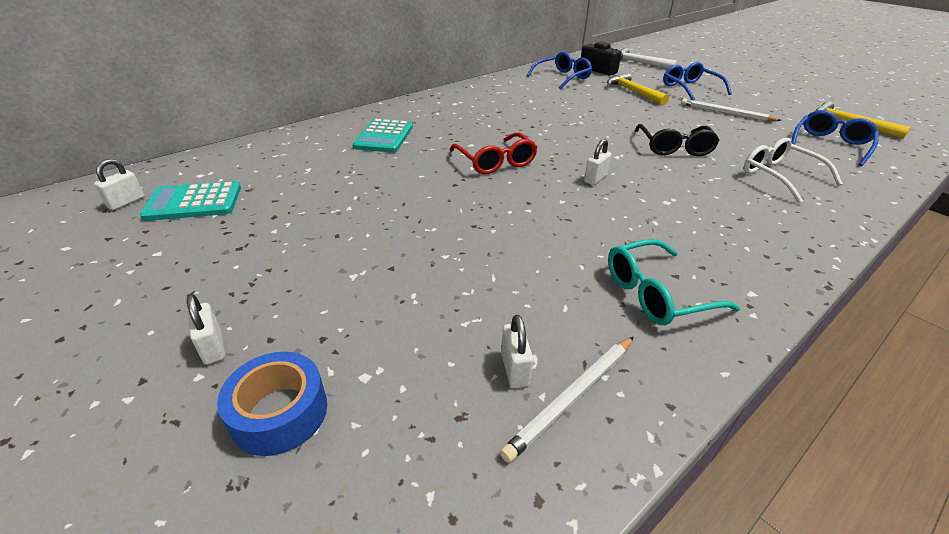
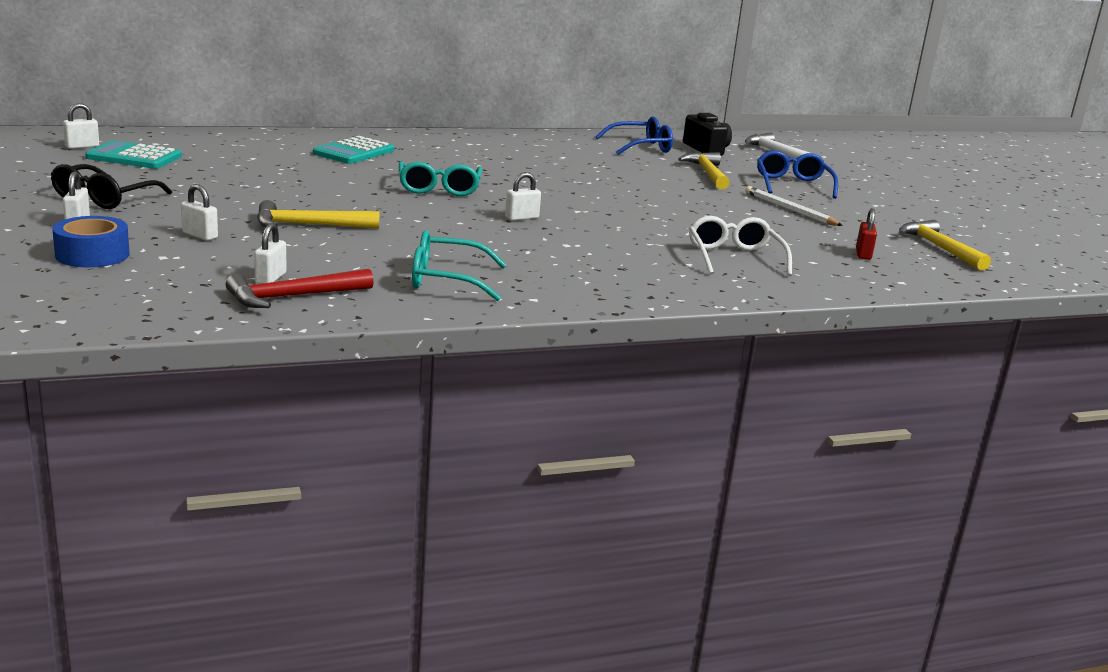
camera: 20 degrees right, 15 degrees down
(368, 314) = (200, 235): none -> white padlock
(452, 253) = (309, 225): none -> yellow hammer
(495, 162) = (439, 188): red glasses -> turquoise glasses
(572, 397) = (293, 296): white pencil -> red hammer
(674, 147) = (658, 218): black glasses -> black glasses (104, 198)
(830, 145) = (863, 254): blue glasses -> red padlock

